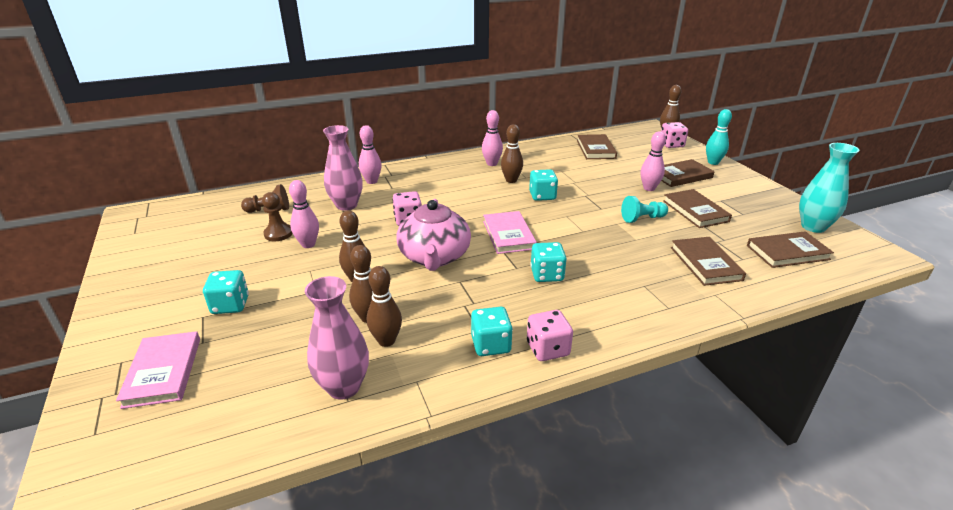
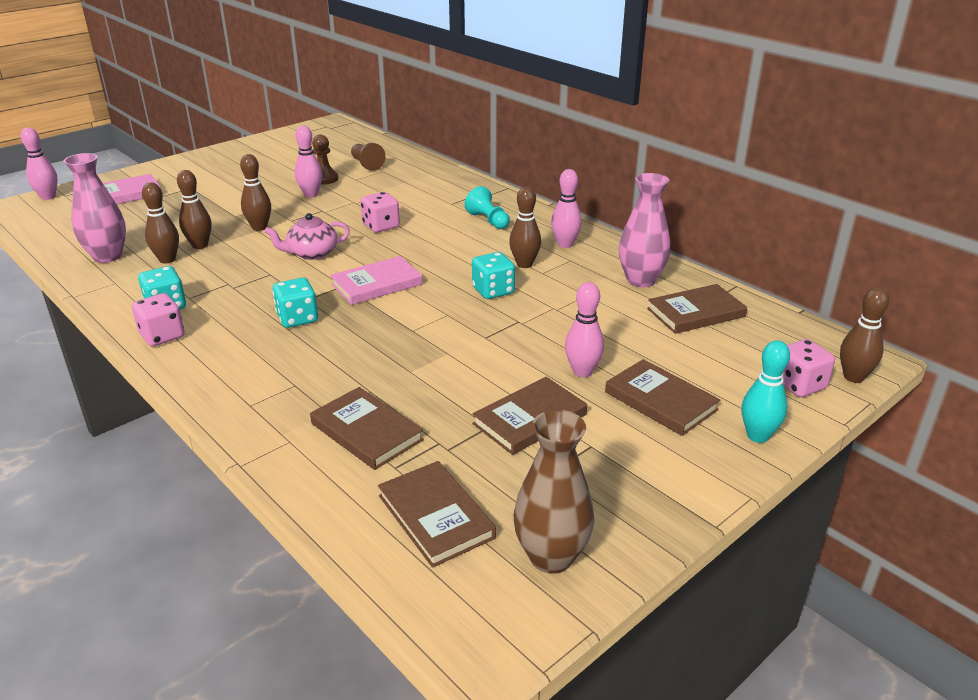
camera: 70 degrees right, 0 degrees up
(230, 305) = (207, 192): turquoise dice -> none
(346, 205) = (396, 192): pink vase -> pink vase (640, 280)
(372, 181) = (459, 191): pink bowling pin -> pink bowling pin (48, 197)
(434, 257) = (312, 253): pink teapot -> pink teapot, size x0.63
(642, 218) = (473, 372): turquoise pawn -> turquoise pawn (488, 220)
(705, 263) = (366, 431): brown book -> brown book turned 75 degrees clockwise
(813, 227) = (551, 557): turquoise vase -> brown vase

